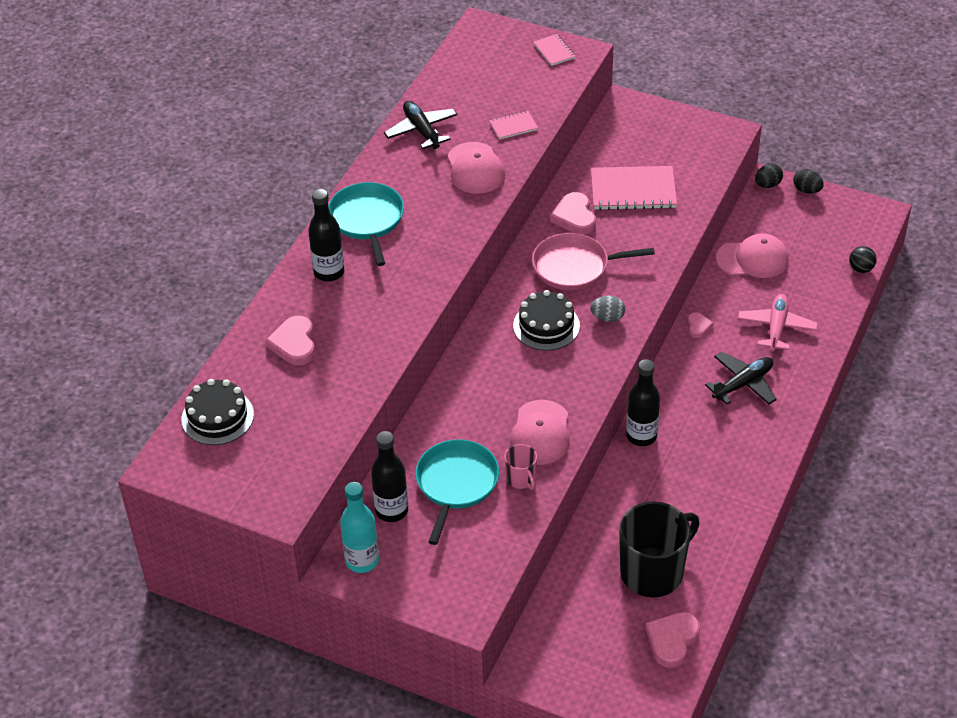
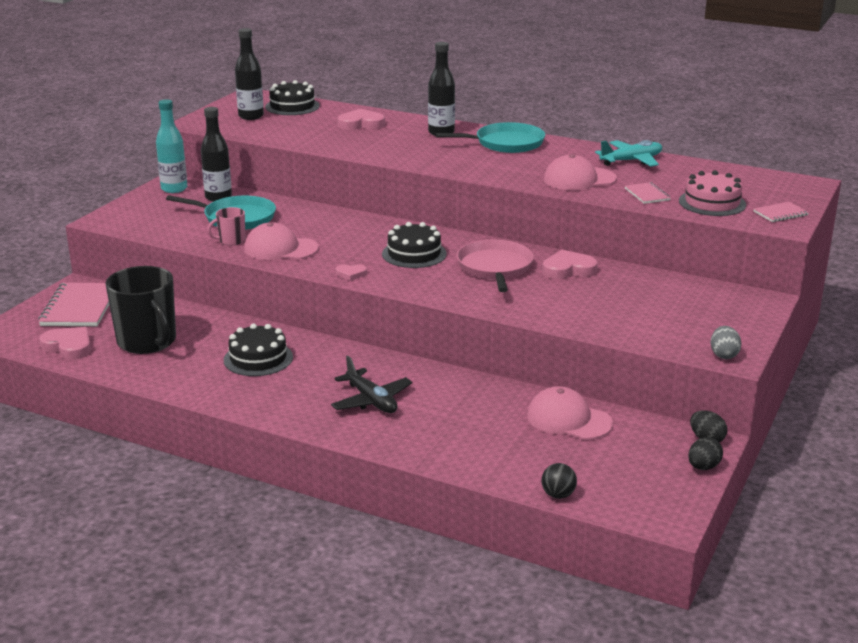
camera: 90 degrees right, 20 degrees down
(421, 130) = (631, 161): black plane -> turquoise plane
(532, 88) = (712, 203): none -> pink cake
(607, 317) = (421, 280): grey egg -> grey egg (724, 355)
(633, 190) = (615, 299): pink notebook -> pink notebook (80, 307)
(641, 436) = (312, 343): black bottle -> black bottle (251, 116)
(677, 474) = (258, 358): none -> black cake
(698, 326) = (459, 380): pink heart -> pink heart (351, 274)
(752, 259) = (568, 420): pink cap -> pink cap turned 120 degrees clockwise
(776, 328) = (455, 427): pink plane -> none

